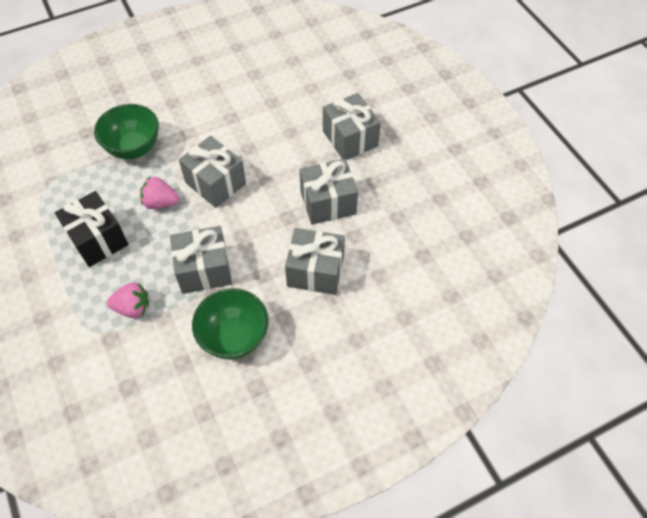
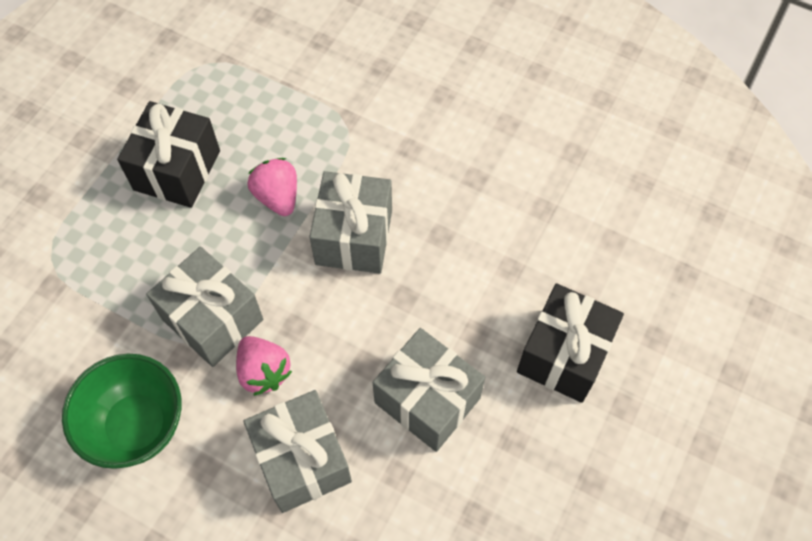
camera: 55 degrees right, 5 degrees up
(133, 308) = (107, 278): pink strawberry -> pink strawberry (264, 372)
(134, 148) = (337, 107): green bowl -> none
(350, 139) = (564, 354): grey gift -> black gift

